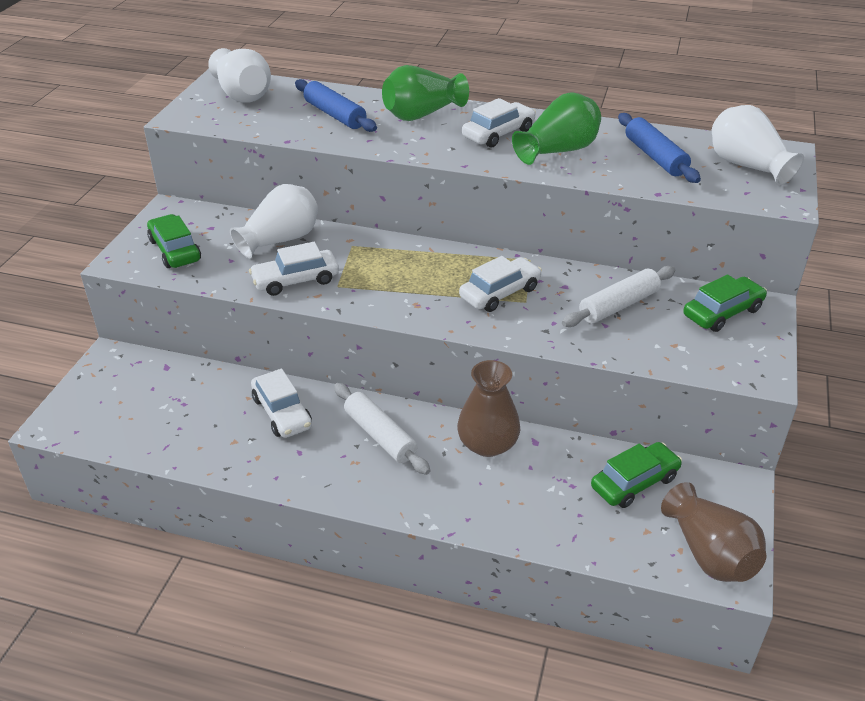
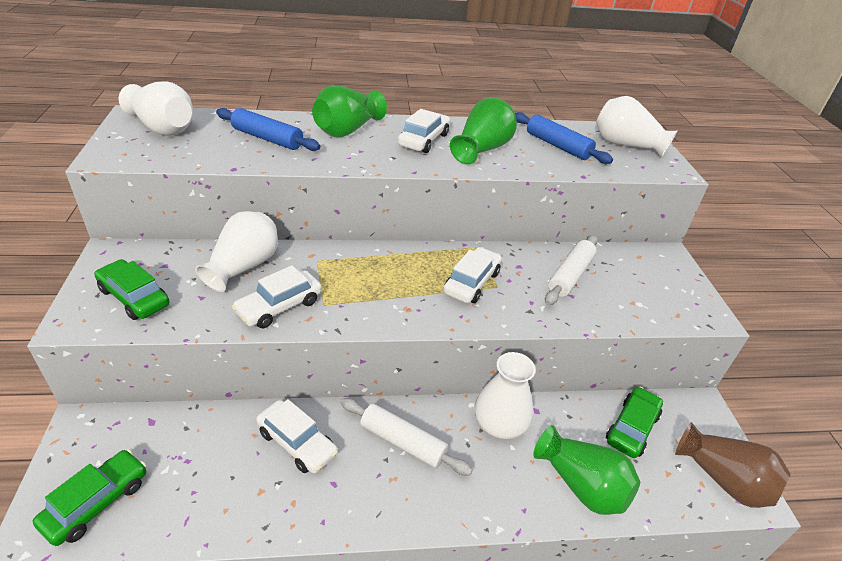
camera: 25 degrees left, 0 degrees up
(487, 444) = (499, 424): brown vase -> white vase
(541, 515) = (582, 485): none -> green vase
(722, 312) = (646, 266): green car -> green car (97, 502)

